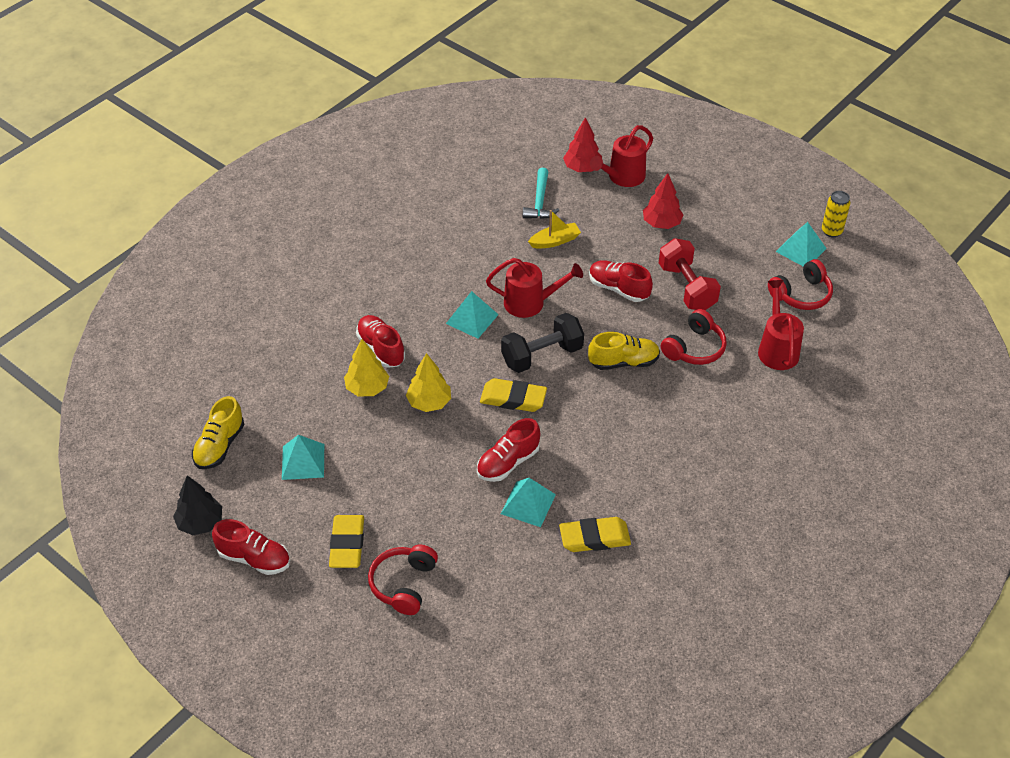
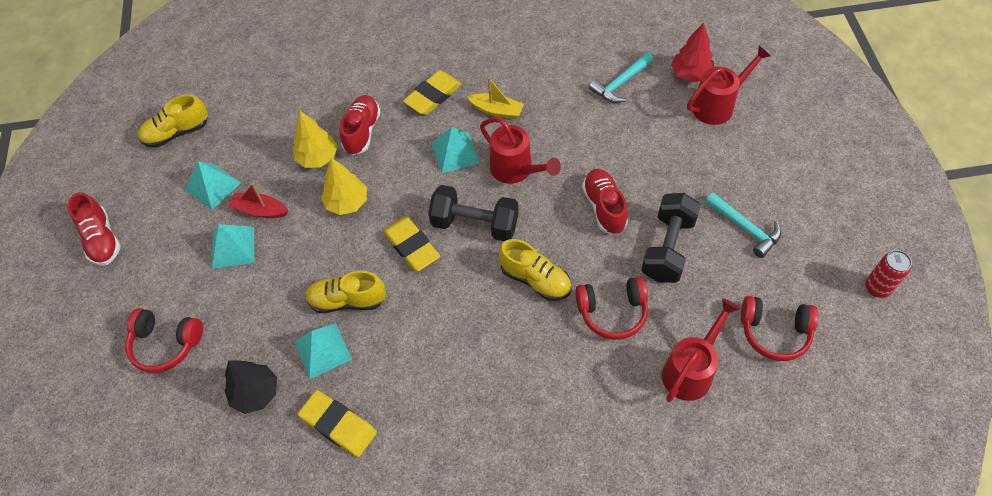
camera: 45 degrees right, 10 degrees up
(200, 523) = (102, 184): black tree -> black tree (255, 393)
(347, 544) = (167, 278): yellow eraser -> yellow eraser (433, 96)
(365, 451) = (260, 210): none -> red boat
(404, 584) = (166, 344): red headphones -> red headphones turned 135 degrees counterclockwise
(508, 462) = (347, 300): red shoe -> yellow shoe
(555, 241) = (595, 127): yellow boat -> yellow boat (496, 110)
(622, 177) = (718, 105): red watering can -> red watering can turned 150 degrees clockwise
(661, 223) = (709, 171): red tree -> none
(687, 287) = (668, 248): red dumbbell -> black dumbbell
(721, 245) = (745, 228): none -> turquoise hammer
(801, 250) = (822, 286): turquoise pyramid -> turquoise pyramid (233, 247)
(831, 231) = (877, 288): yellow can -> red can

